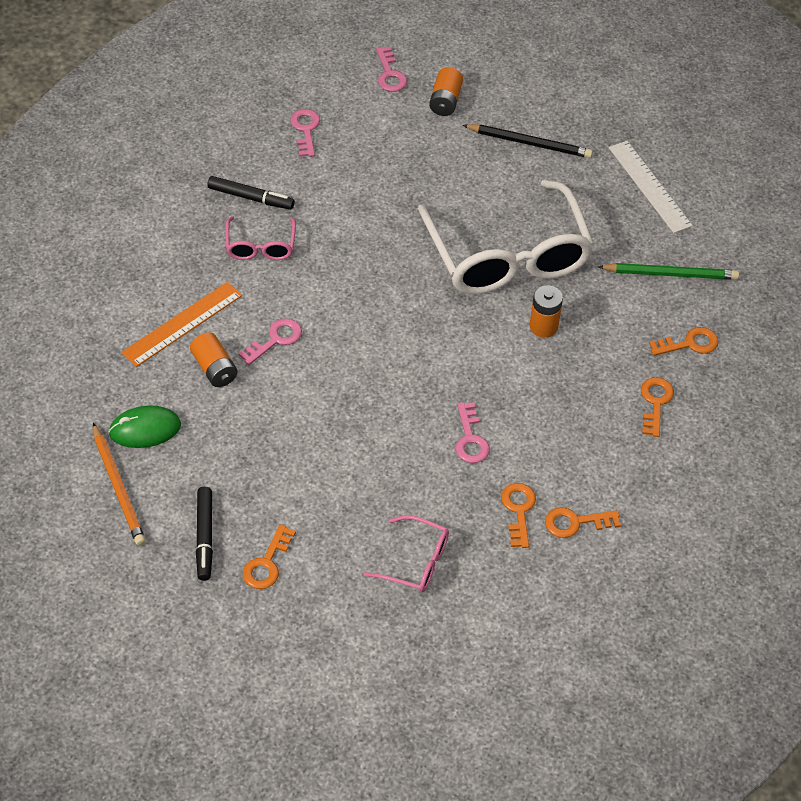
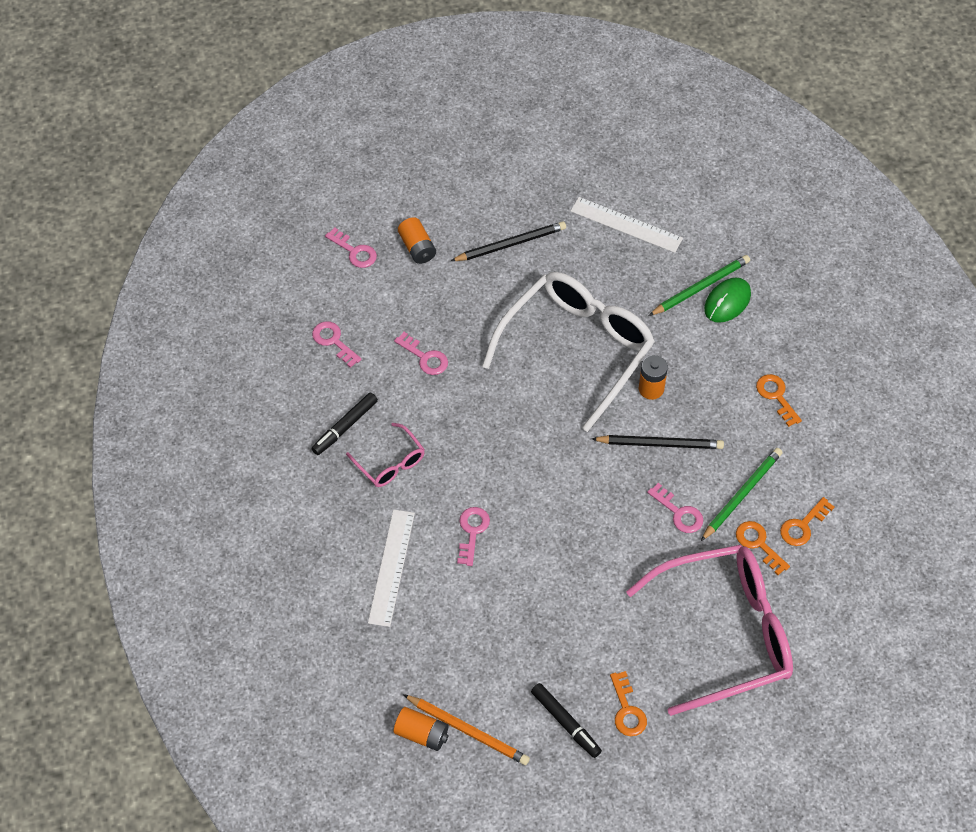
camera: 35 degrees left, 5 degrees up
(145, 429) = (444, 671): green mouse -> green mouse (727, 302)
(182, 324) = (392, 567): orange ruler -> white ruler
(214, 369) = (449, 587): orange battery -> orange battery (422, 734)
(251, 198) = (345, 427): black marker -> black marker turned 150 degrees clockwise
(369, 185) = (425, 357): none -> pink key
(416, 562) = (725, 633): pink glasses -> pink glasses, size x2.22
(508, 256) = (577, 349): white glasses -> white glasses turned 90 degrees counterclockwise
(508, 374) = (660, 444): none -> black pencil
(543, 461) = (741, 494): none -> green pencil
(689, 343) = (759, 334): orange key -> none

